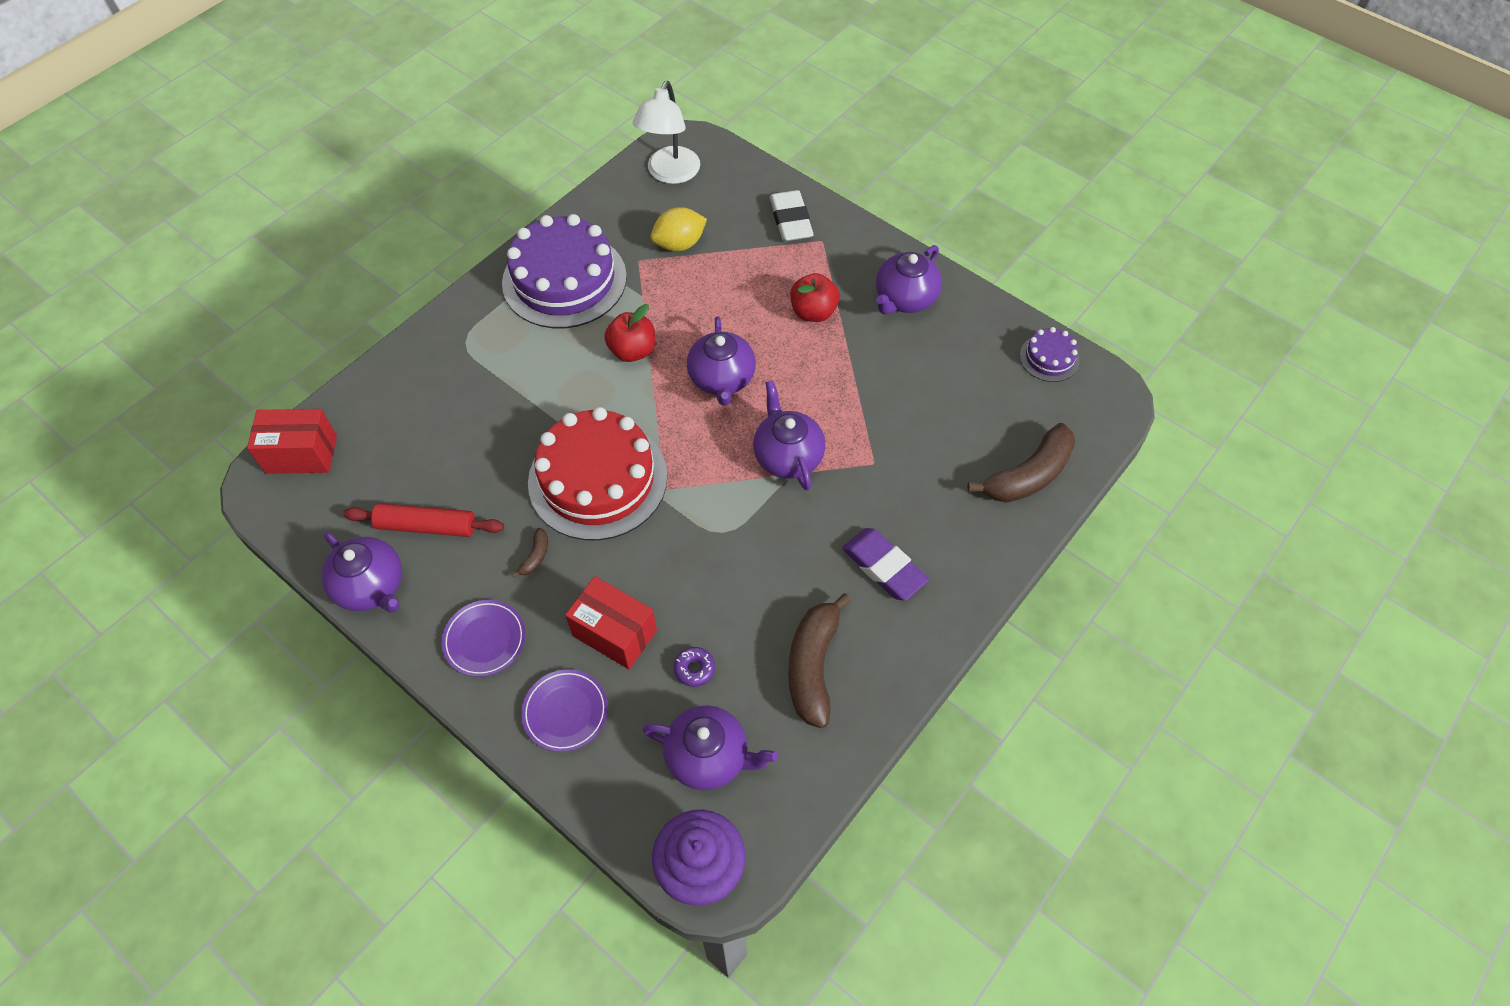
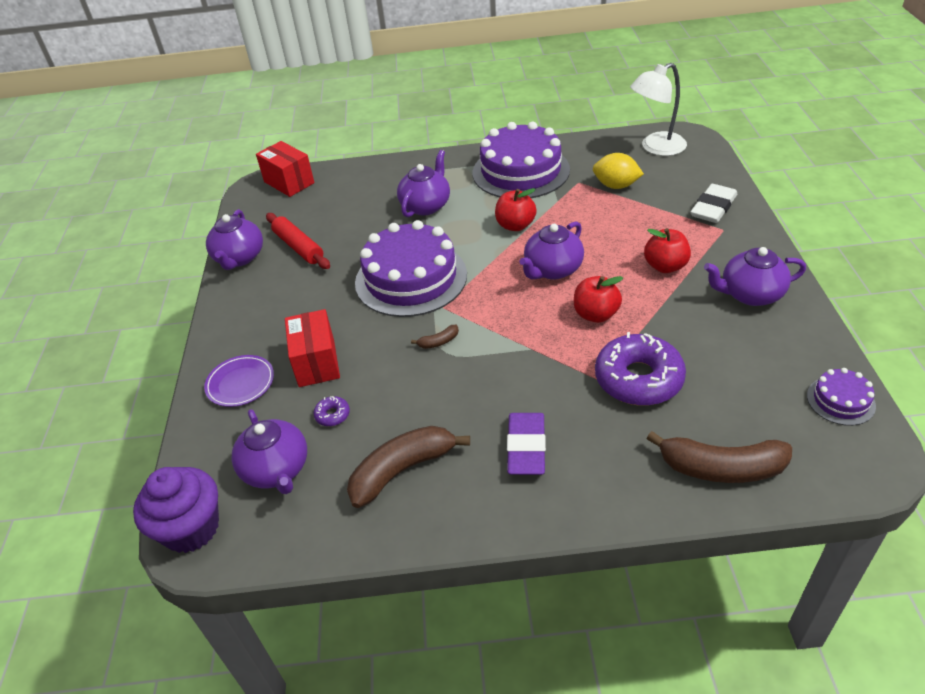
camera: 50 degrees right, 15 degrees down
(485, 640) = (252, 318): purple plate -> none
(535, 556) = (329, 295): brown banana -> brown banana (438, 342)
(598, 479) = (411, 278): red cake -> purple cake
(787, 456) = (542, 337): purple teapot -> purple teapot (426, 206)
(807, 402) = (595, 314): none -> red apple
(902, 441) = (638, 379): none -> purple donut

